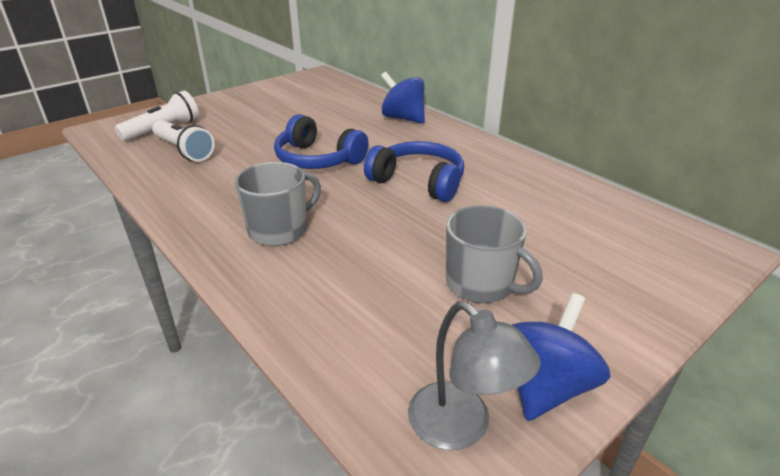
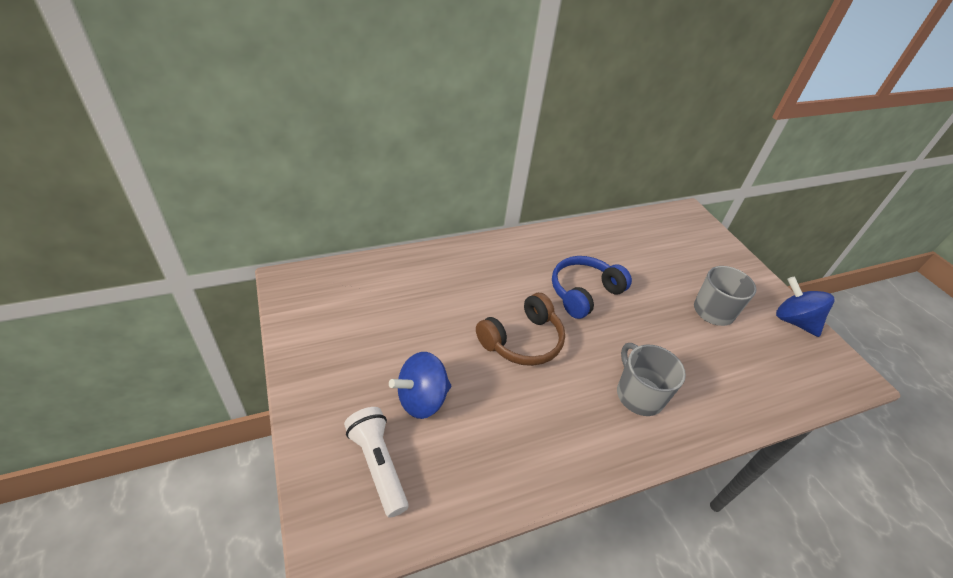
camera: 75 degrees left, 10 degrees up
(184, 150) = (454, 447): white flashlight -> none
(318, 159) = (522, 340): blue headphones -> brown headphones
(403, 118) = (460, 260): blue spinning top -> blue spinning top (422, 399)
(461, 427) = (823, 362): grey lamp -> none

